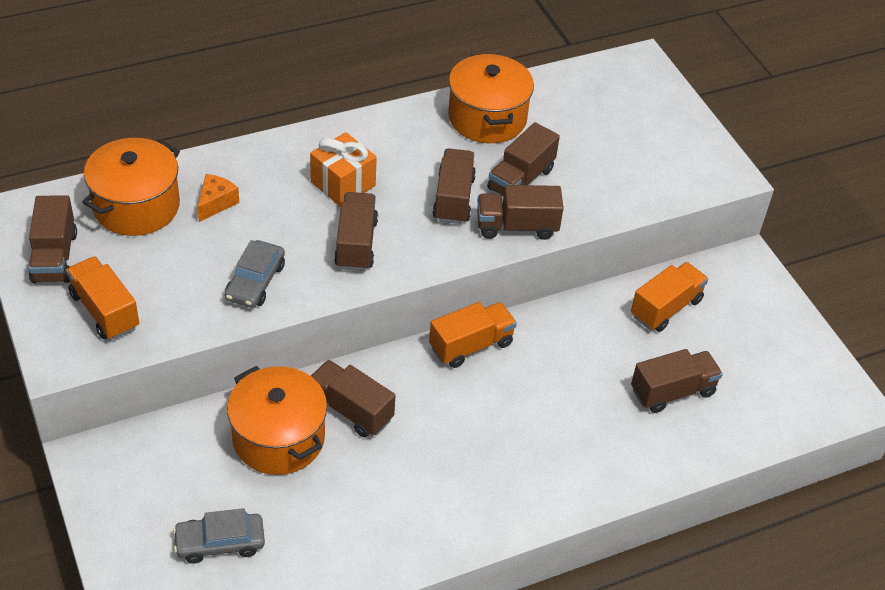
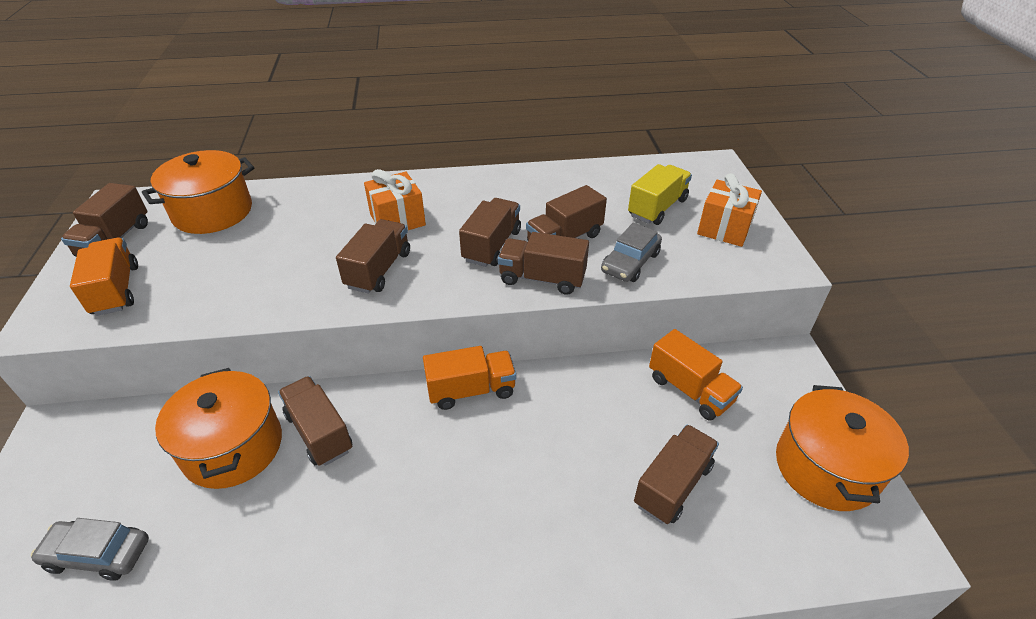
camera: 20 degrees right, 5 degrees down
(216, 203) = (279, 219): orange cheese -> none
(255, 282) = (265, 287): grey car -> grey car (630, 262)
(487, 118) = (555, 187): orange pot -> orange pot (826, 467)
(598, 128) = (657, 208): none -> yellow truck
(666, 308) = (690, 390): orange truck -> orange truck turned 75 degrees clockwise
(668, 143) = (724, 228): none -> orange gift
(672, 392) = (672, 485): brown truck -> brown truck turned 45 degrees counterclockwise

